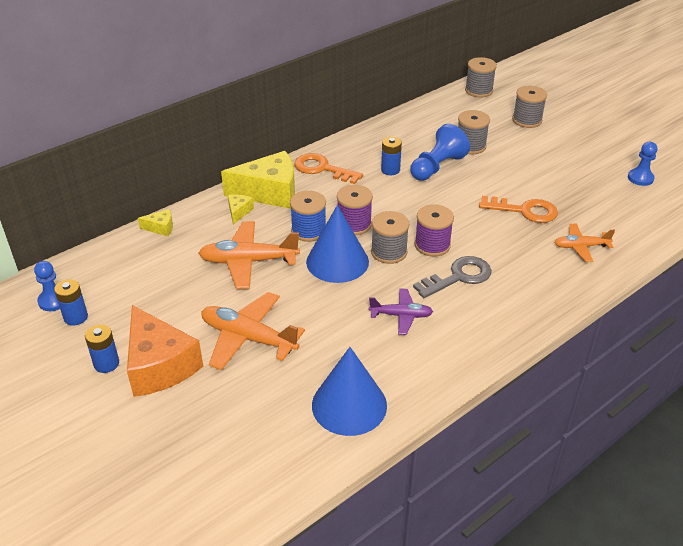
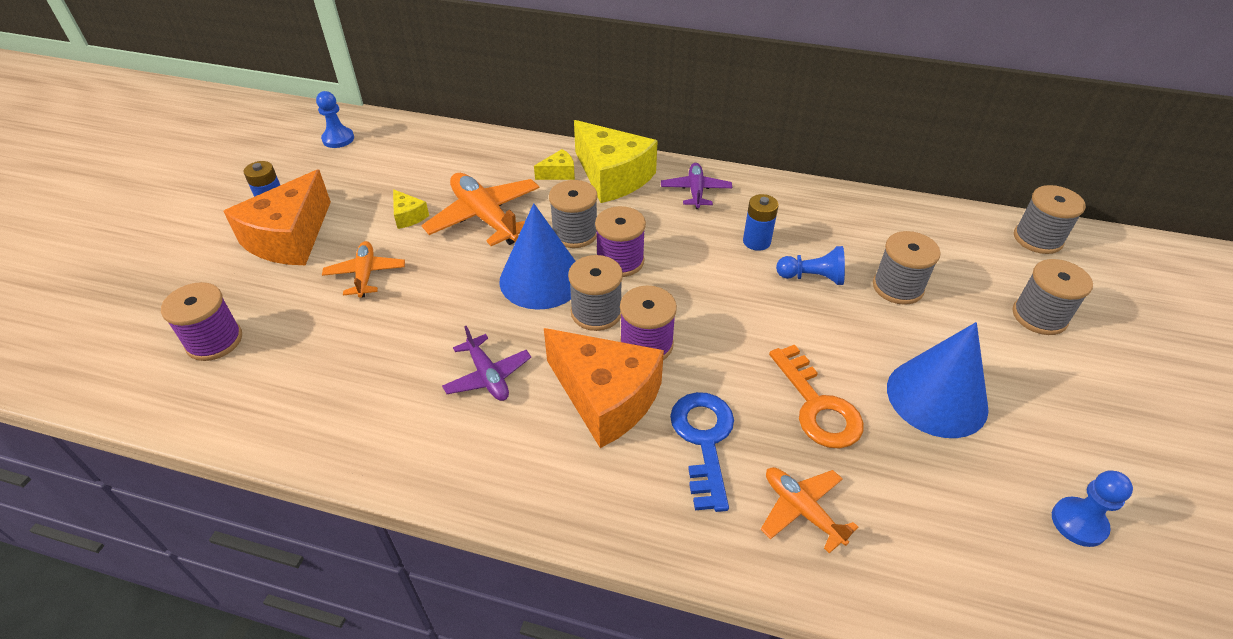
camera: 55 degrees right, 5 degrees up
(75, 317) = (324, 160): blue battery -> none
(161, 228) = (487, 142): yellow cheese -> yellow cheese (408, 216)
(241, 438) = (214, 341): none -> purple spool
(248, 338) = (365, 274): orange plane -> orange plane, size x0.59
(309, 231) = (575, 233): blue spool -> grey spool
(322, 169) = (695, 191): orange key -> purple plane
(349, 405) = (305, 401): blue cone -> blue cone (936, 397)
(437, 167) = (812, 277): blue pawn -> blue pawn, size x0.64
(458, 277) = (605, 397): grey key -> orange cheese
(516, 256) = (704, 441): none -> blue key

